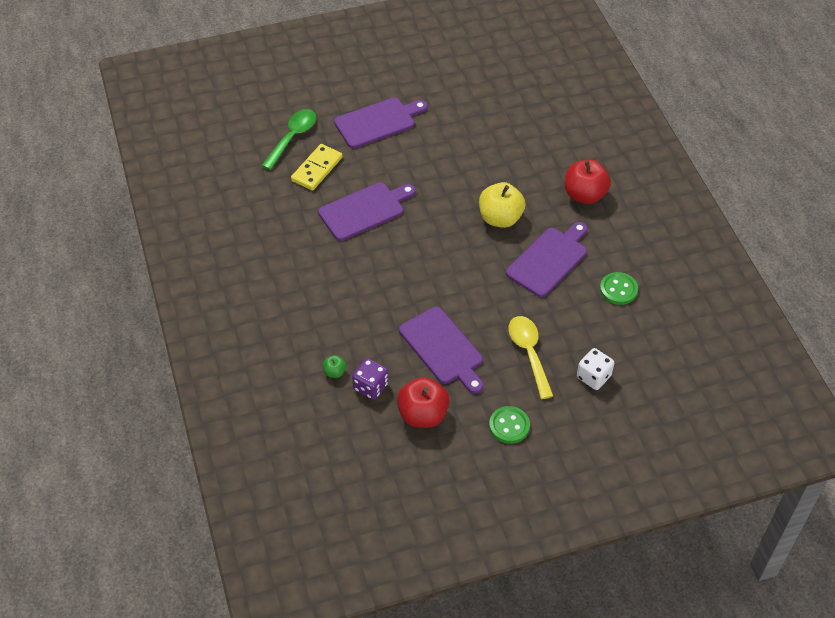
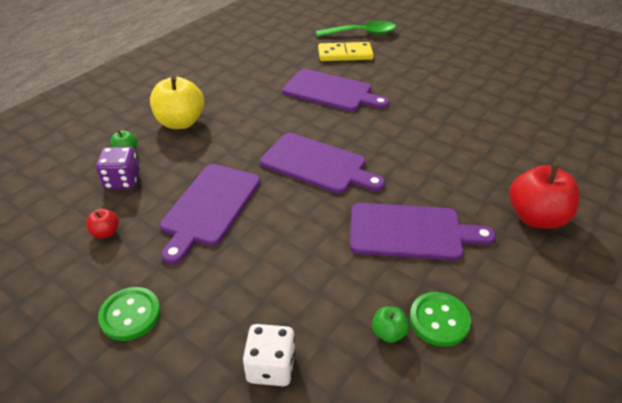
camera: 55 degrees right, 10 degrees down
(378, 122) = (432, 59): purple cutting board -> purple cutting board (317, 164)
(423, 415) = (106, 232): red apple -> red apple, size x0.47
(500, 218) = (421, 170): yellow apple -> yellow apple (180, 122)
(529, 353) = (258, 280): yellow spoon -> none
(610, 315) = (388, 333): none -> green apple

